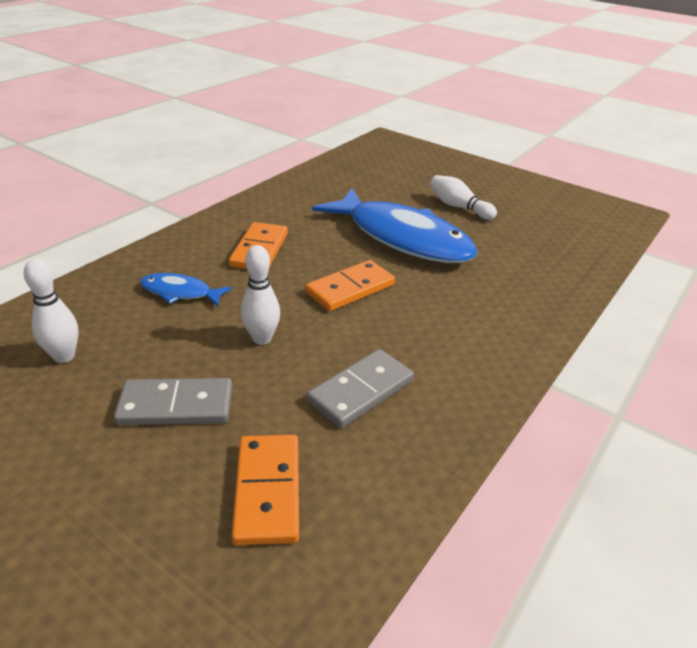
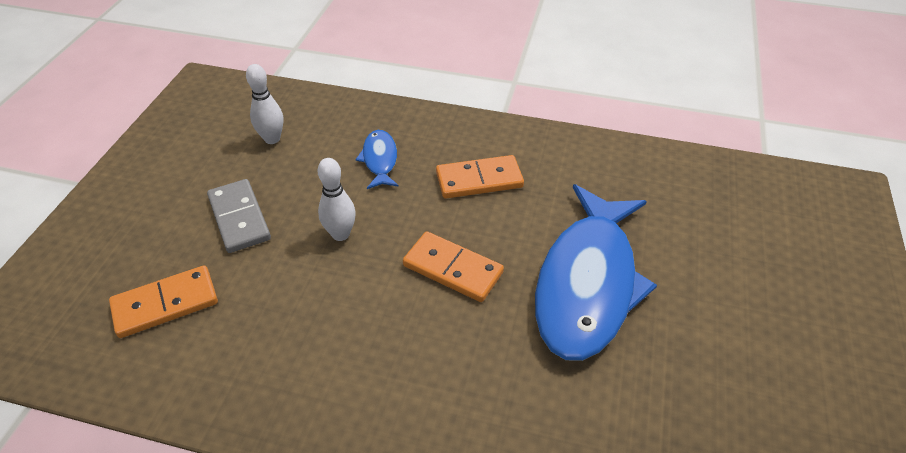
camera: 70 degrees right, 10 degrees up
(361, 391) = (296, 326): grey domino -> none
(458, 207) = (718, 320): white bowling pin -> none

